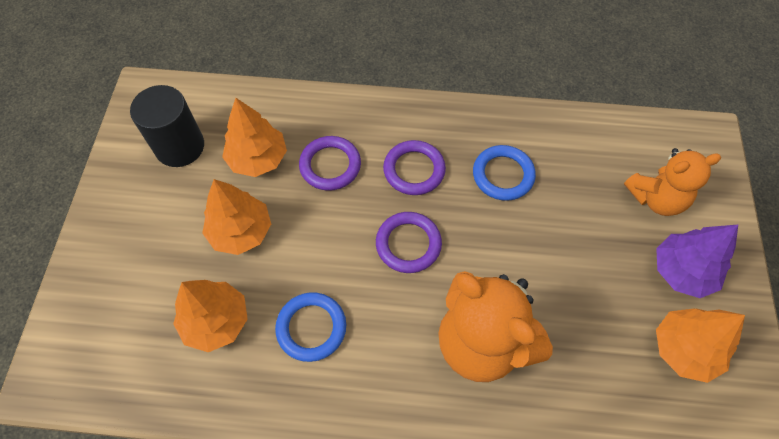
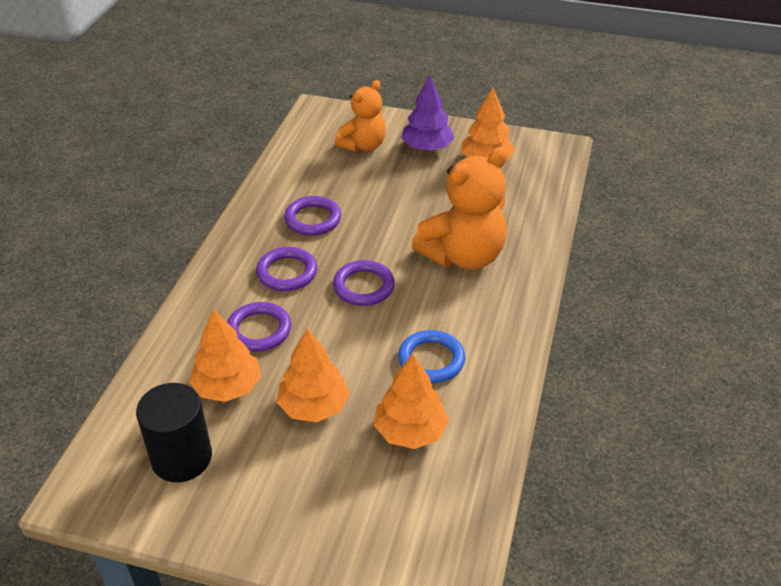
camera: 80 degrees left, 20 degrees down
(503, 175) = (313, 219): blue ring -> purple ring
(656, 198) = (363, 145): orange teddy bear -> orange teddy bear turned 45 degrees clockwise

